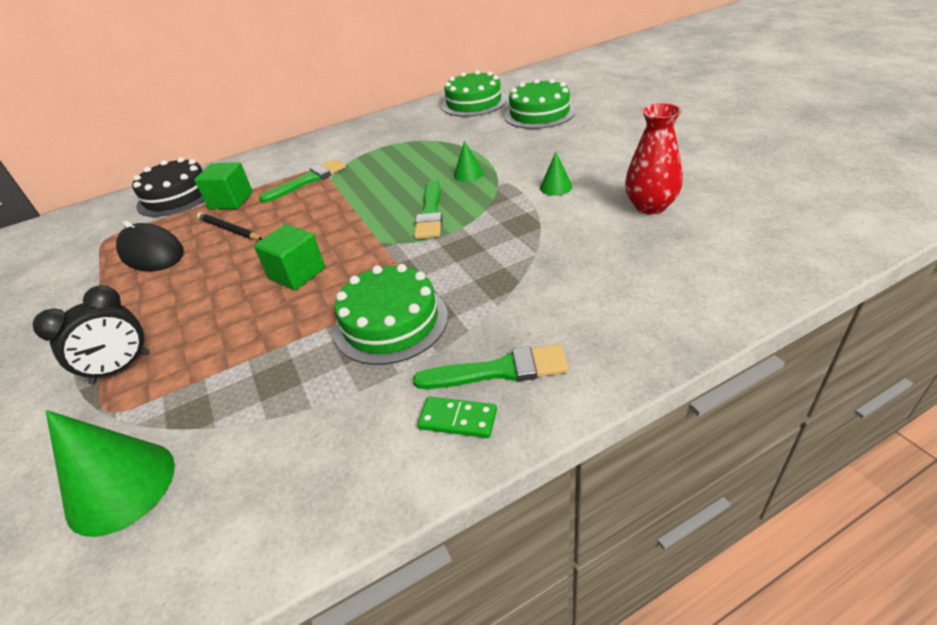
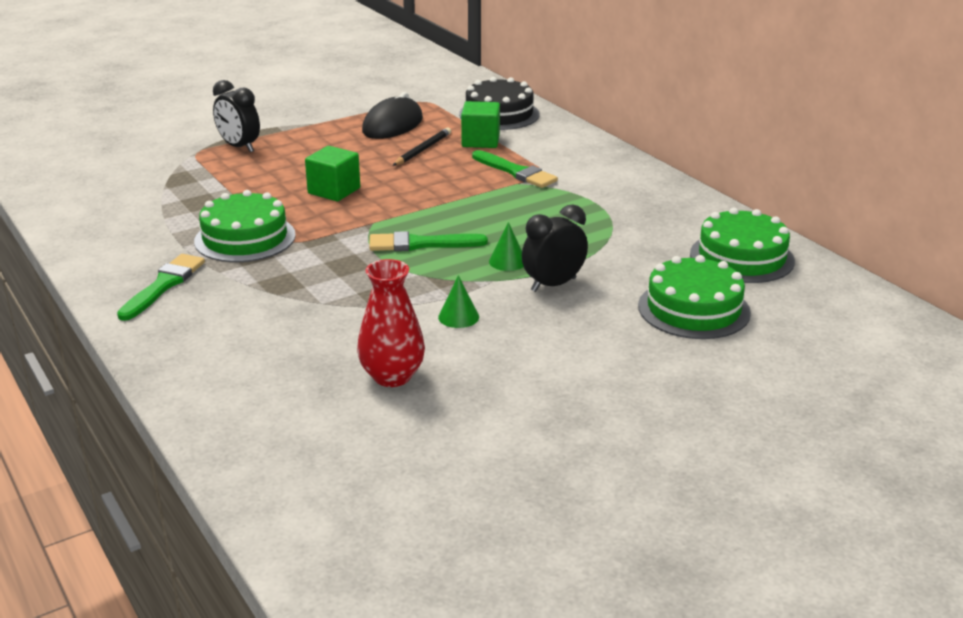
camera: 80 degrees right, 10 degrees down
(121, 486) = (128, 171): green cone -> none
(458, 419) = (122, 271): green domino -> none
(498, 370) = (163, 285): green brush -> green brush turned 150 degrees counterclockwise
(506, 155) = (553, 284): none -> black clock

